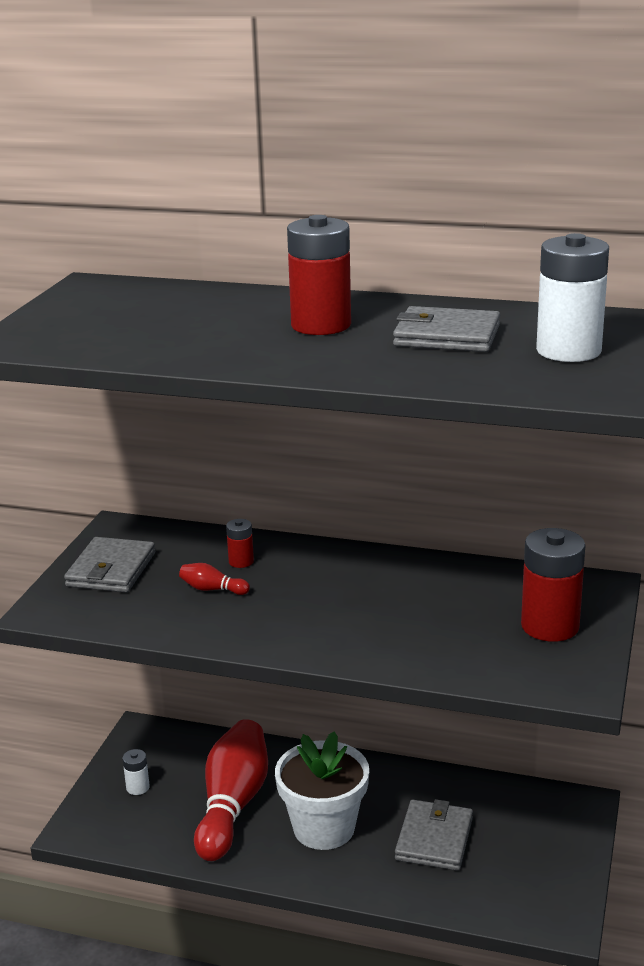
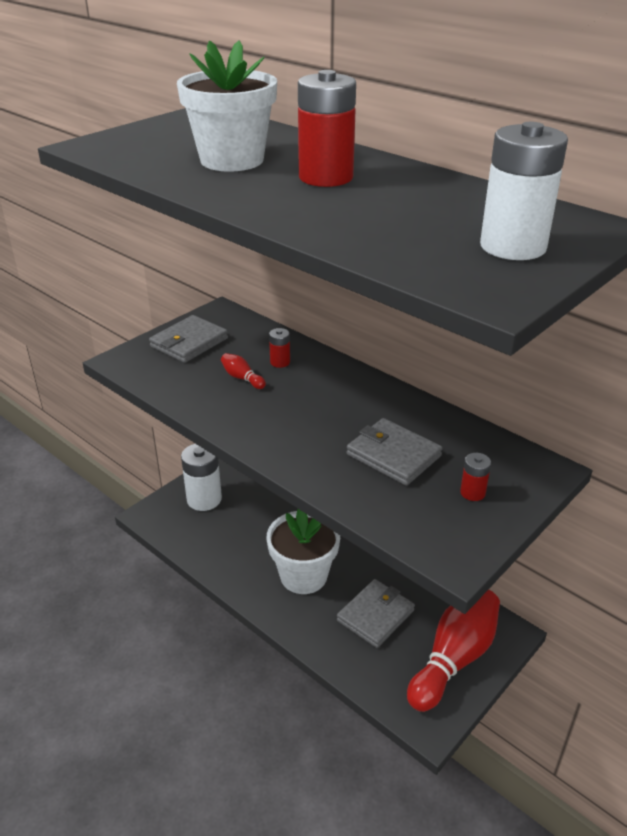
camera: 25 degrees right, 10 degrees up
(138, 787) = (204, 499): white battery -> white battery, size x2.07
(199, 327) = (232, 160): none -> white flower pot
(233, 805) = (255, 535): red bowling pin -> red bowling pin (454, 658)
(447, 336) = (418, 208): grey wallet -> grey wallet (393, 455)
(550, 626) = (472, 493): red battery -> red battery, size x0.48

